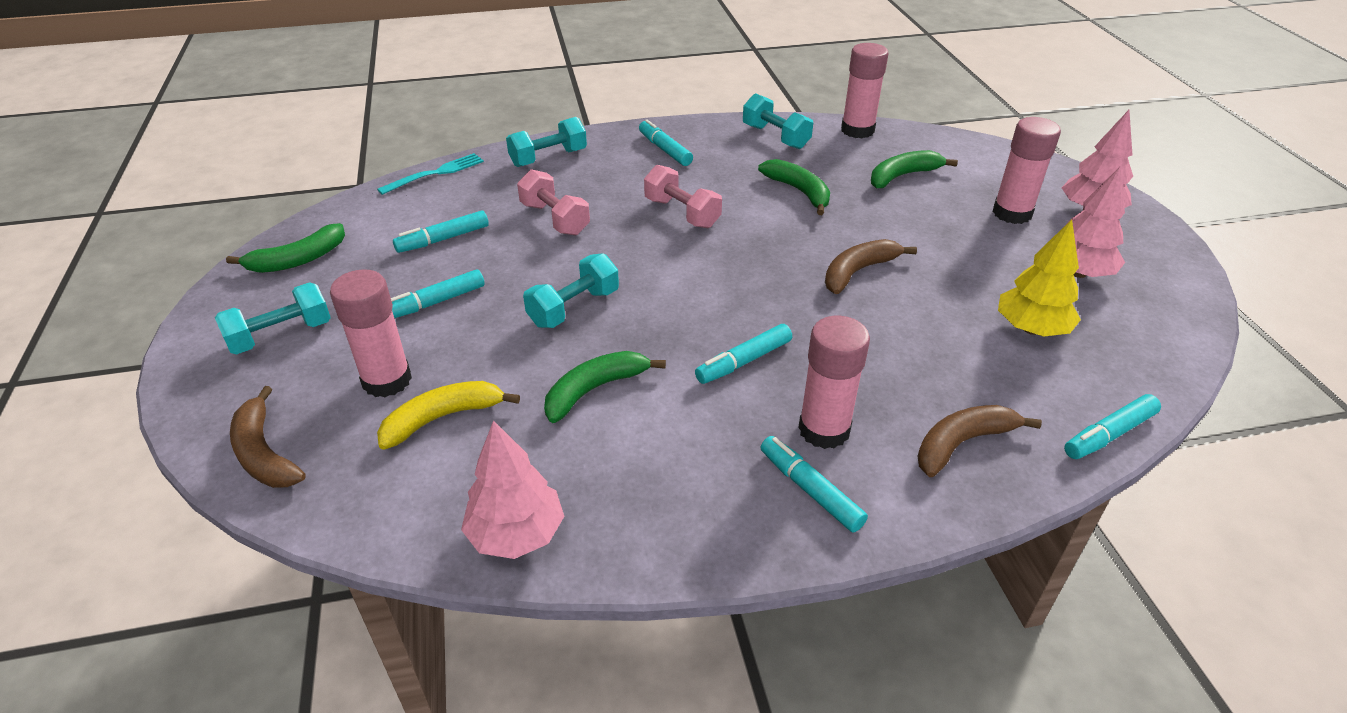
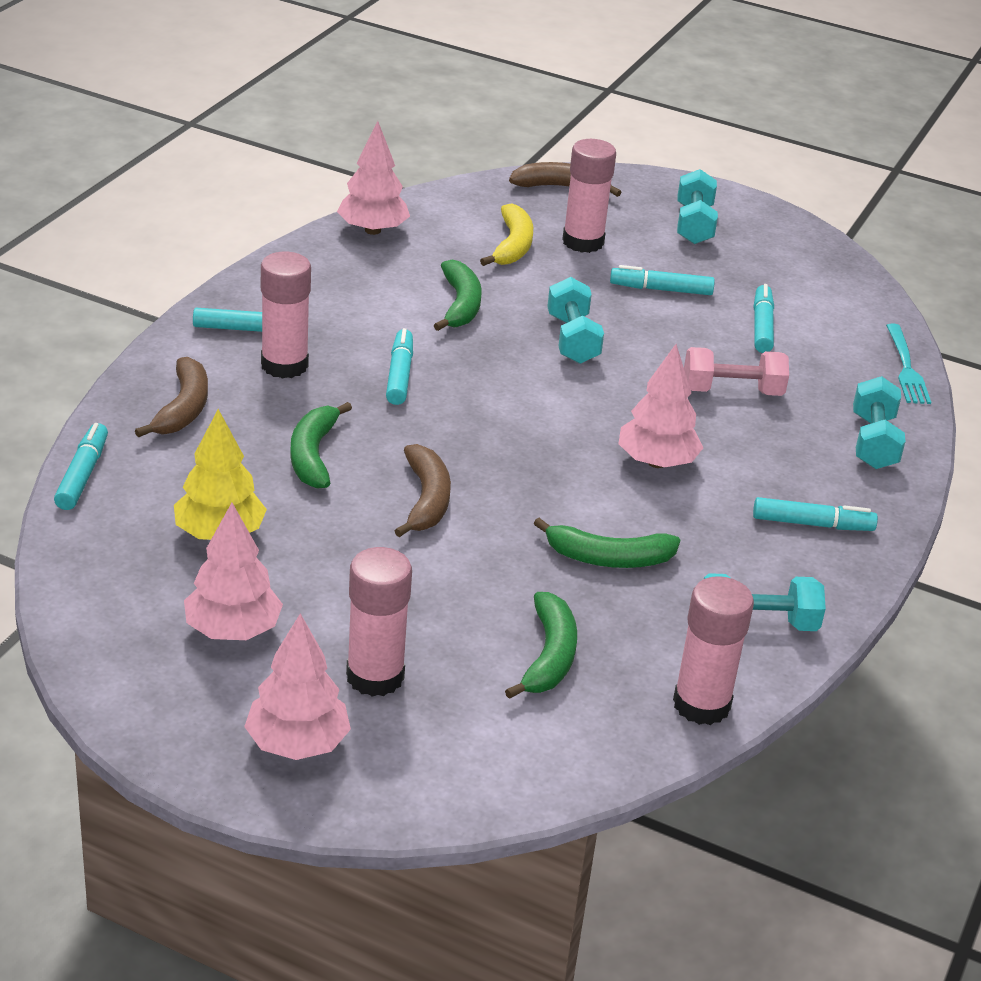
camera: 125 degrees right, 5 degrees down
(298, 260) = (804, 259): green banana -> green banana (313, 455)
(435, 302) = (661, 289): turquoise marker -> turquoise marker turned 90 degrees counterclockwise
(682, 213) = (656, 462): pink dumbbell -> pink tree

